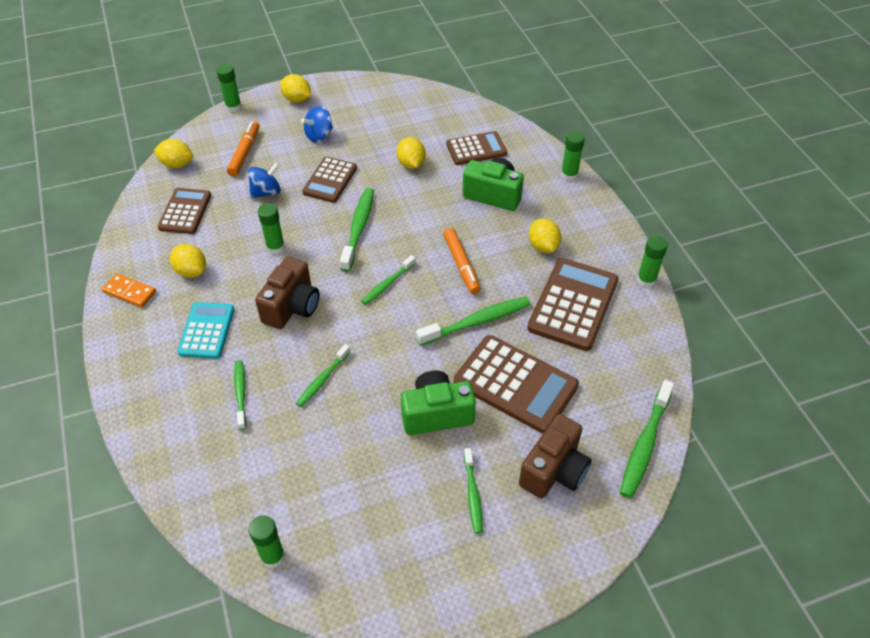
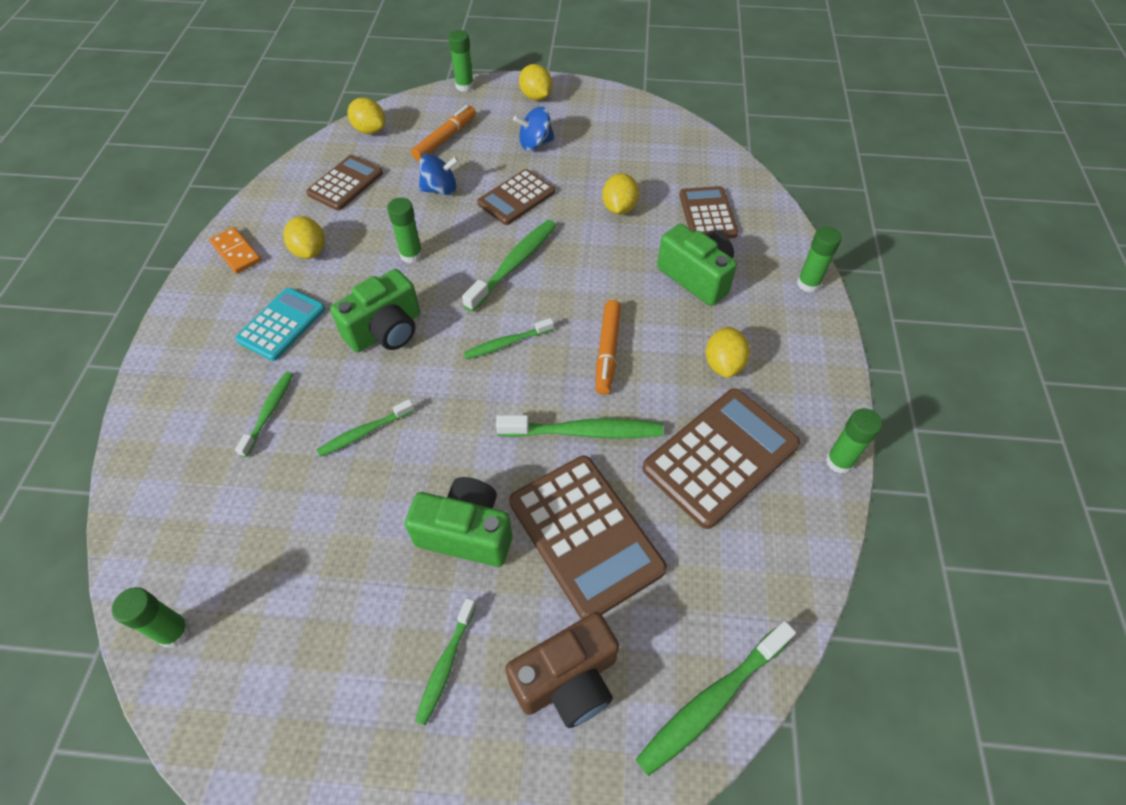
camera: 25 degrees right, 5 degrees up
(292, 307) = (386, 331): brown camera -> green camera
(476, 149) = (707, 214): brown calculator -> brown calculator turned 105 degrees counterclockwise

